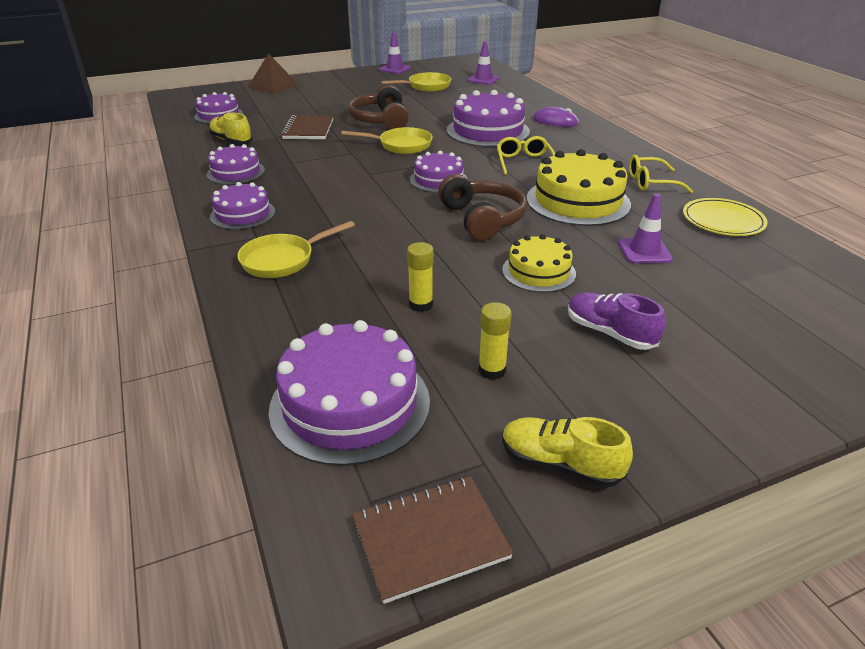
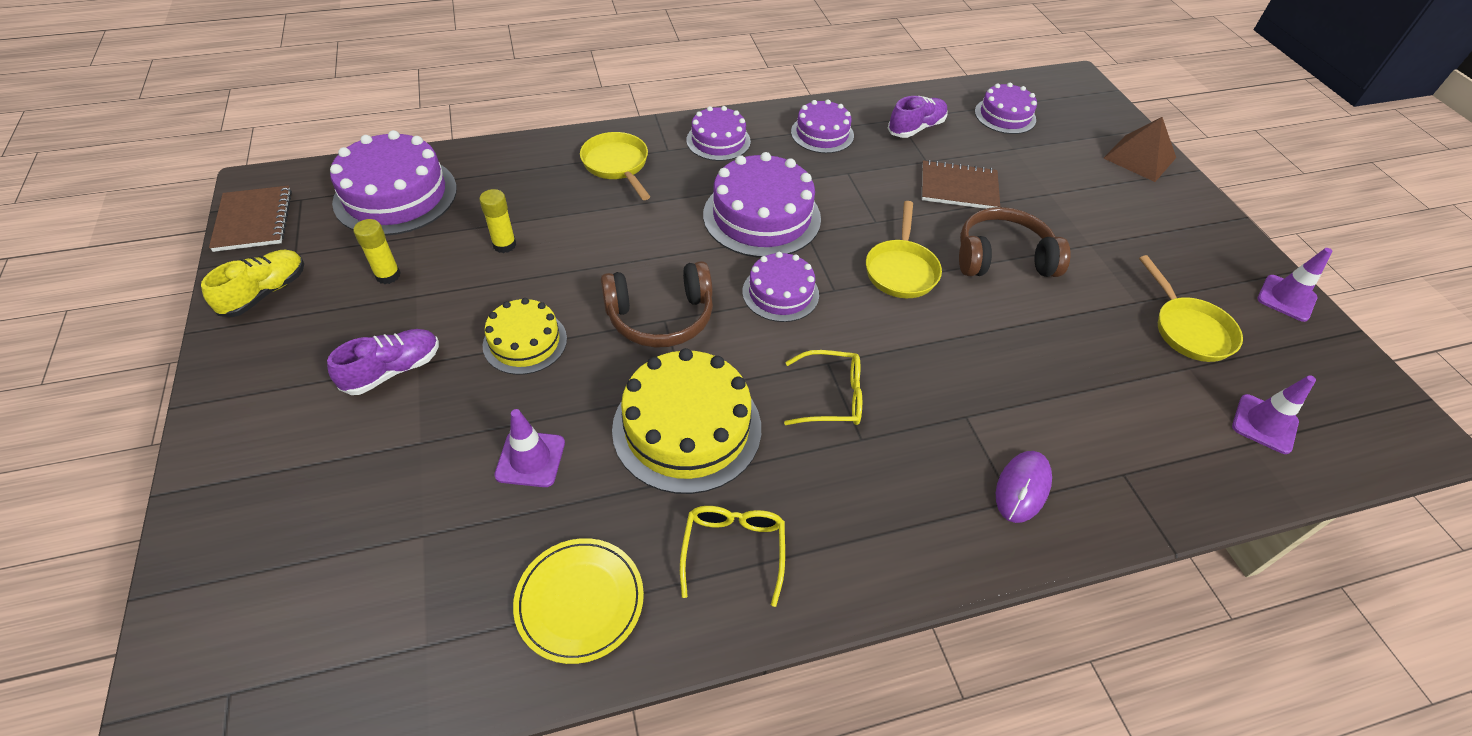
camera: 95 degrees right, 15 degrees up
(231, 141) = (916, 128): yellow shoe -> purple shoe
(488, 131) = (964, 377): purple cake -> purple cake (761, 216)

